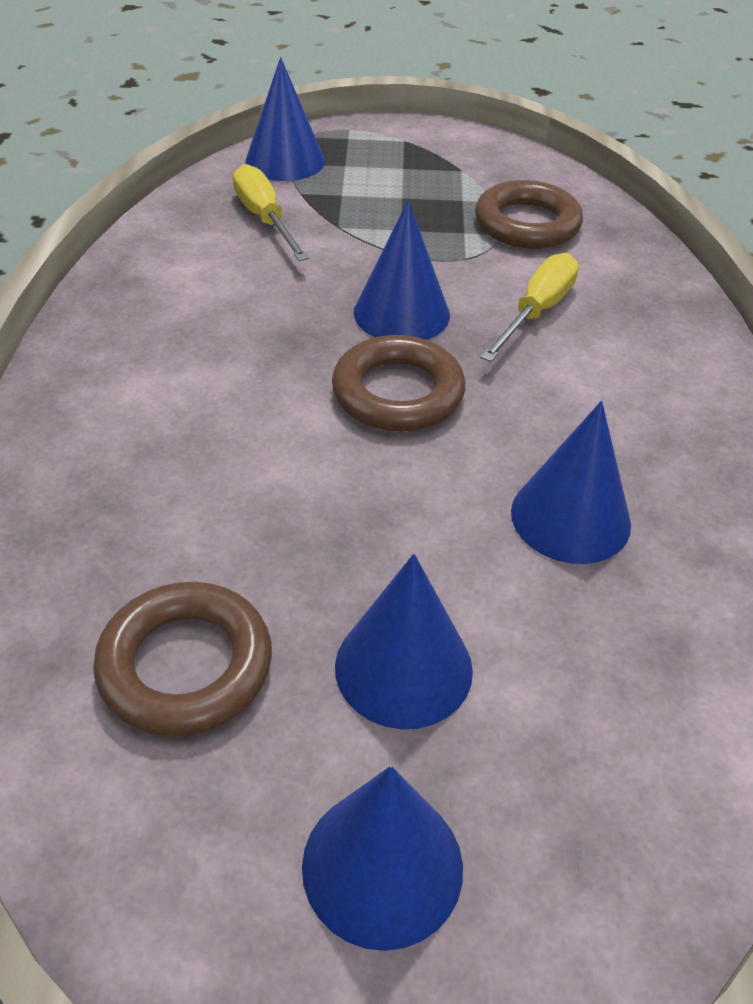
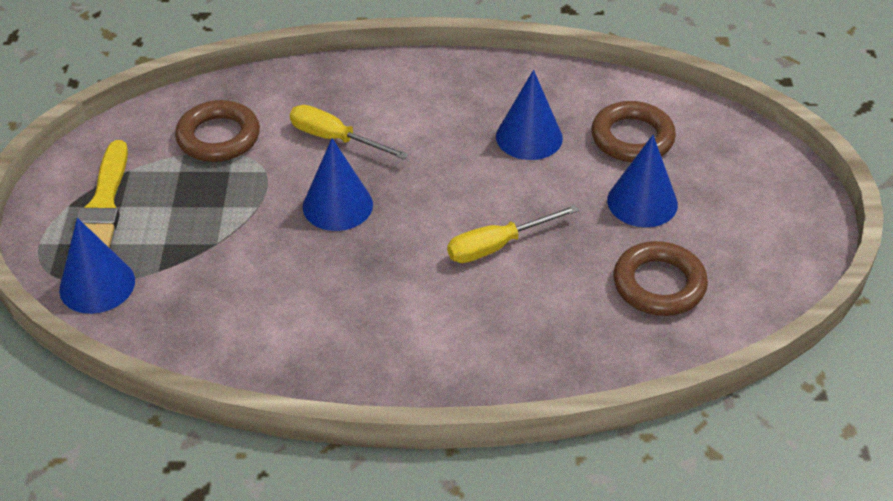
camera: 90 degrees left, 0 degrees up
(265, 219) = (201, 290): yellow screwdriver -> yellow screwdriver (497, 246)
(382, 865) = (745, 208): blue cone -> none
(398, 392) = (427, 206): brown ring -> brown ring (632, 138)
(406, 158) = (103, 204): none -> yellow brush

